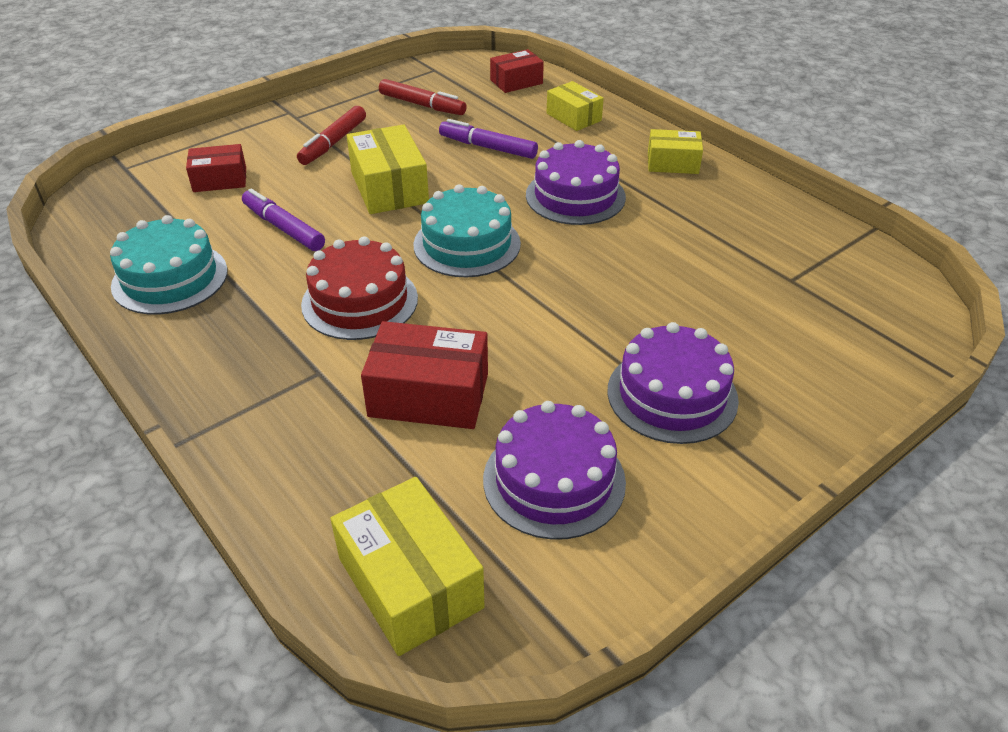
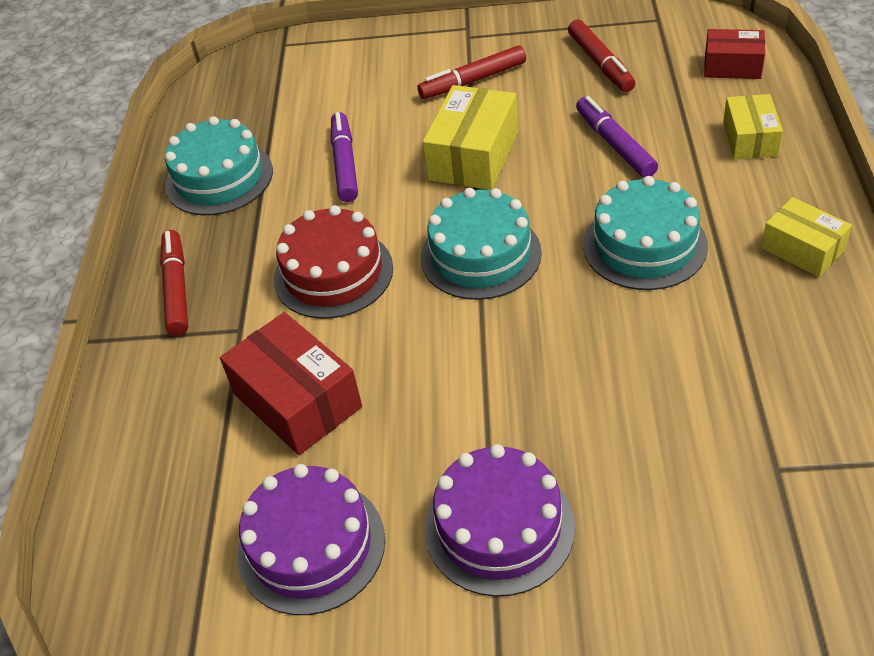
camera: 45 degrees right, 5 degrees up
(220, 180) = (342, 87): red box -> none
(221, 370) = (177, 289): none -> red marker
(410, 583) = (127, 563): yellow box -> none
(575, 196) = (644, 245): purple cake -> turquoise cake

